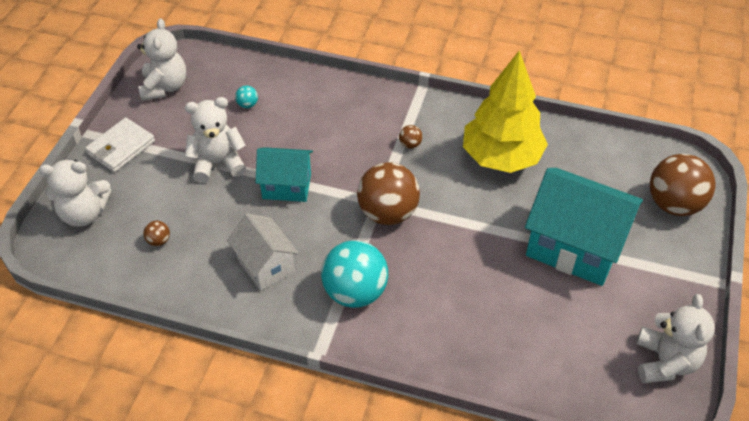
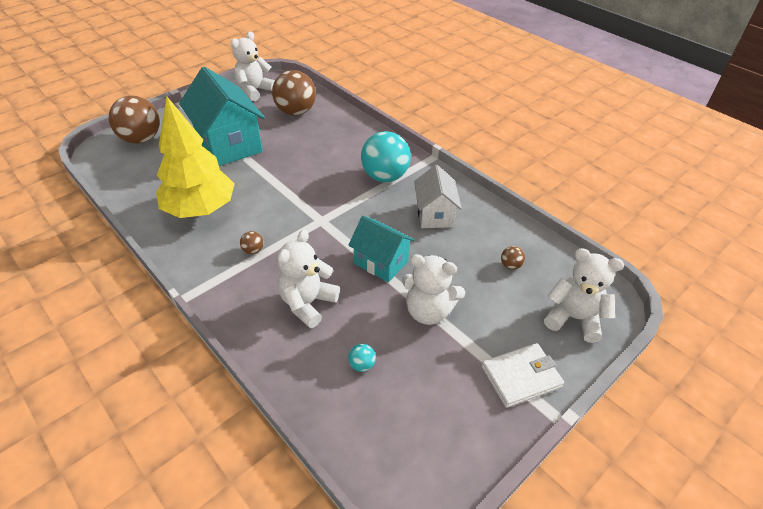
camera: 150 degrees left, 5 degrees down
(164, 87) = (442, 443): white teddy bear -> white teddy bear (307, 303)
(388, 213) = (321, 210): brown ball -> brown ball (296, 112)

